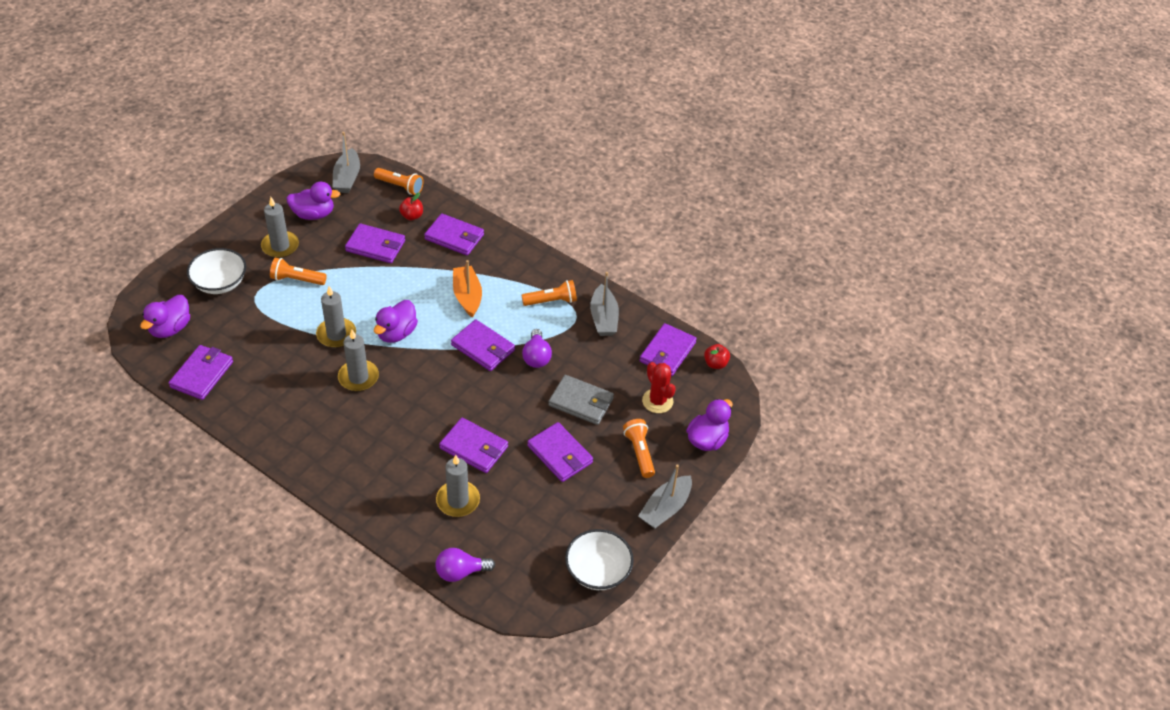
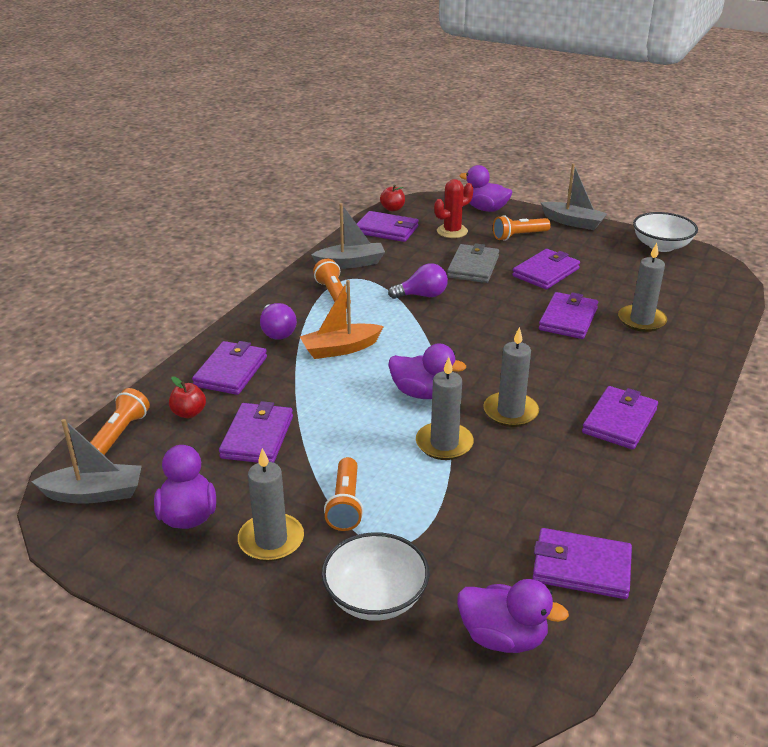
camera: 95 degrees left, 15 degrees down
(460, 572) = (721, 309): purple light bulb -> purple light bulb (277, 332)
(483, 348) = (422, 329): purple wallet -> purple wallet (619, 421)

